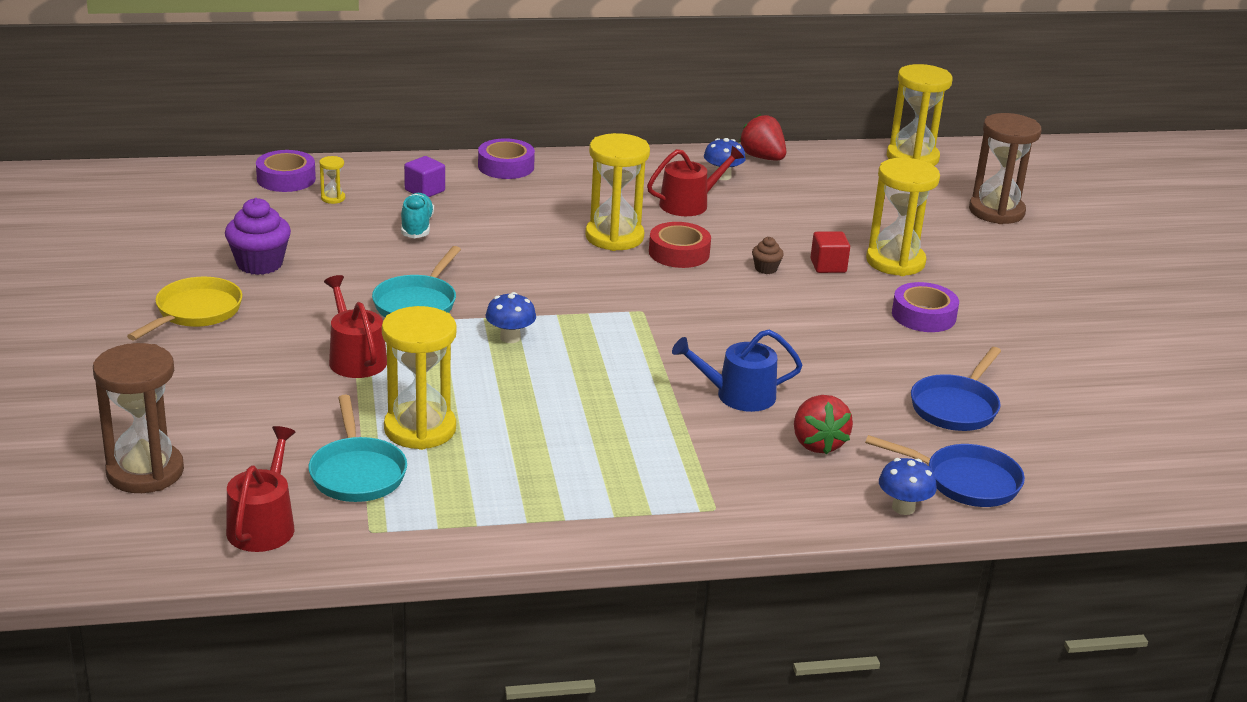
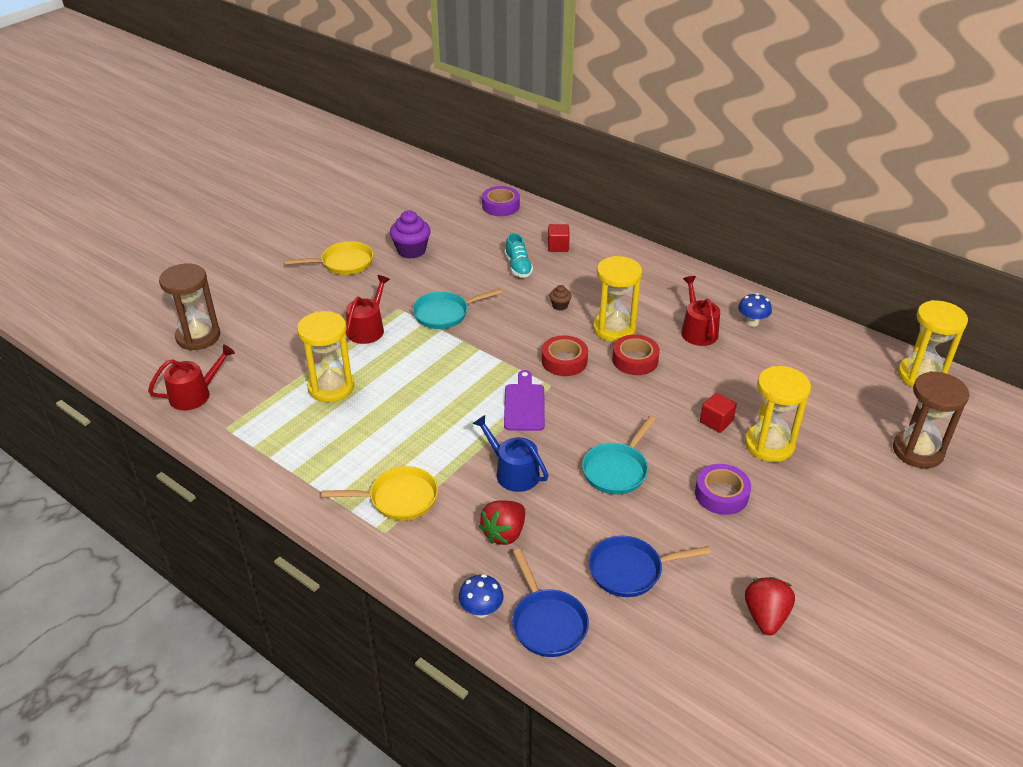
camera: 50 degrees right, 10 degrees up
(333, 198) = (504, 229): yellow hourglass -> none
(357, 472) = (269, 393): turquoise pan -> turquoise pan (617, 470)
(417, 227) = (518, 267): turquoise shoe -> turquoise shoe turned 120 degrees clockwise
(424, 190) = (558, 246): purple cube -> red cube
(506, 166) = (627, 252): purple tape -> none
(510, 338) = (455, 360): blue mushroom -> none
(617, 285) = (564, 361): none -> red tape
(647, 338) = (524, 405): none -> purple cutting board
(677, 476) = (398, 498): none -> yellow pan
(689, 204) = (697, 330): red watering can -> red watering can turned 120 degrees counterclockwise
(762, 158) = (803, 322): red strawberry -> red strawberry (765, 616)
(766, 269) = (671, 400): brown cupcake -> brown cupcake (560, 305)

